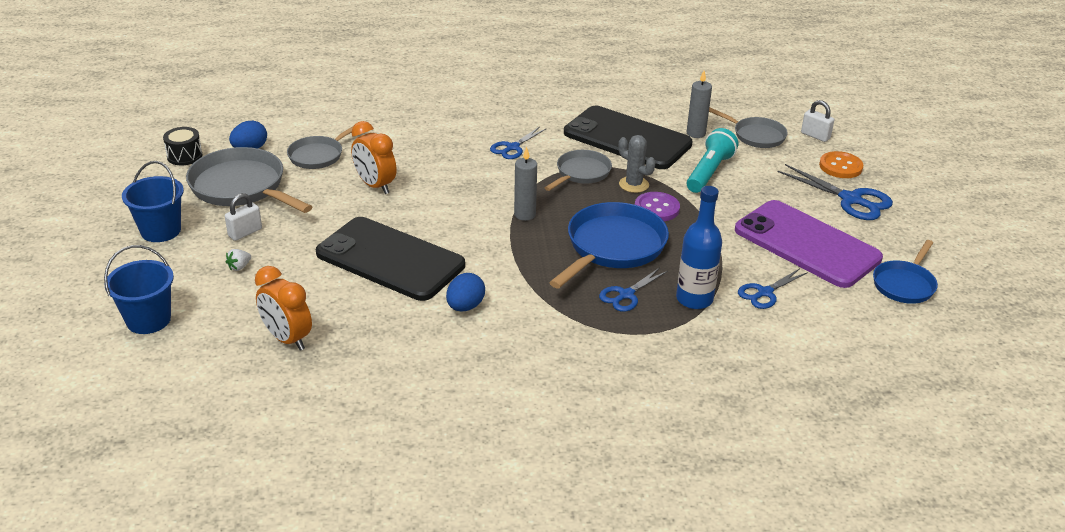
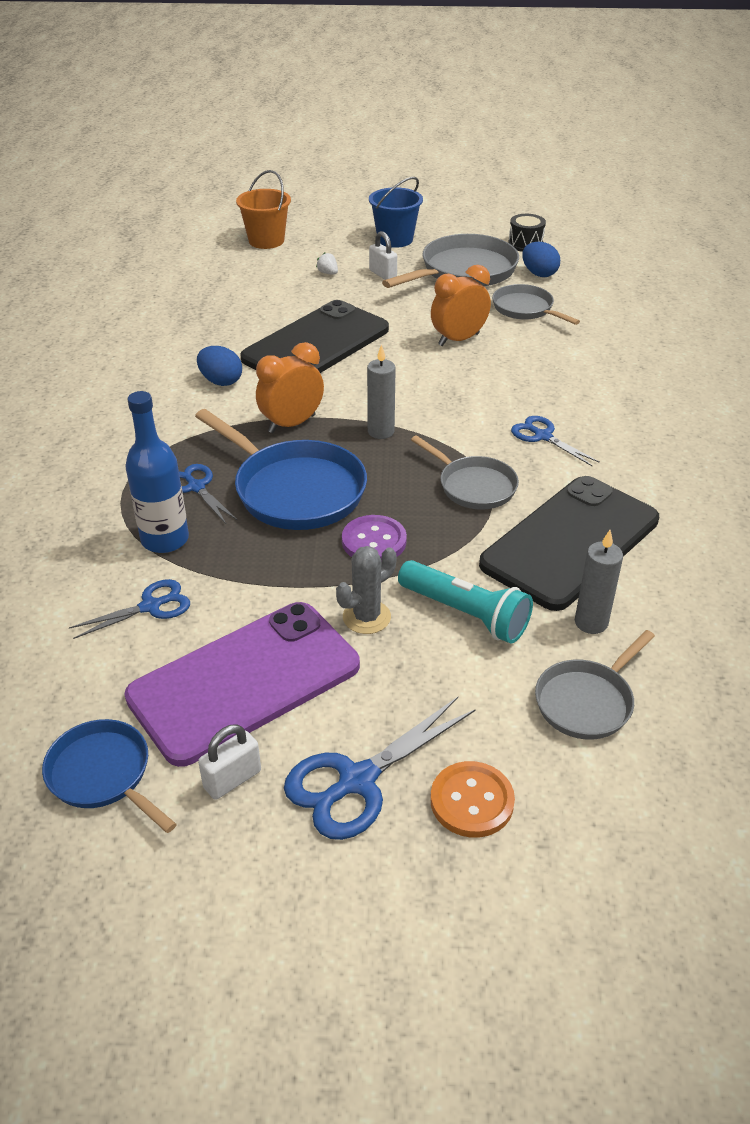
camera: 100 degrees right, 5 degrees up
(148, 320) = (266, 241): blue bucket -> orange bucket
(287, 339) = (214, 294): orange clock -> orange clock (291, 424)
(633, 184) = (438, 529): grey cactus -> grey cactus (366, 617)
(765, 293) = (150, 606): blue scissors -> blue scissors turned 90 degrees clockwise
(815, 136) = (590, 794): white padlock -> white padlock (232, 779)

